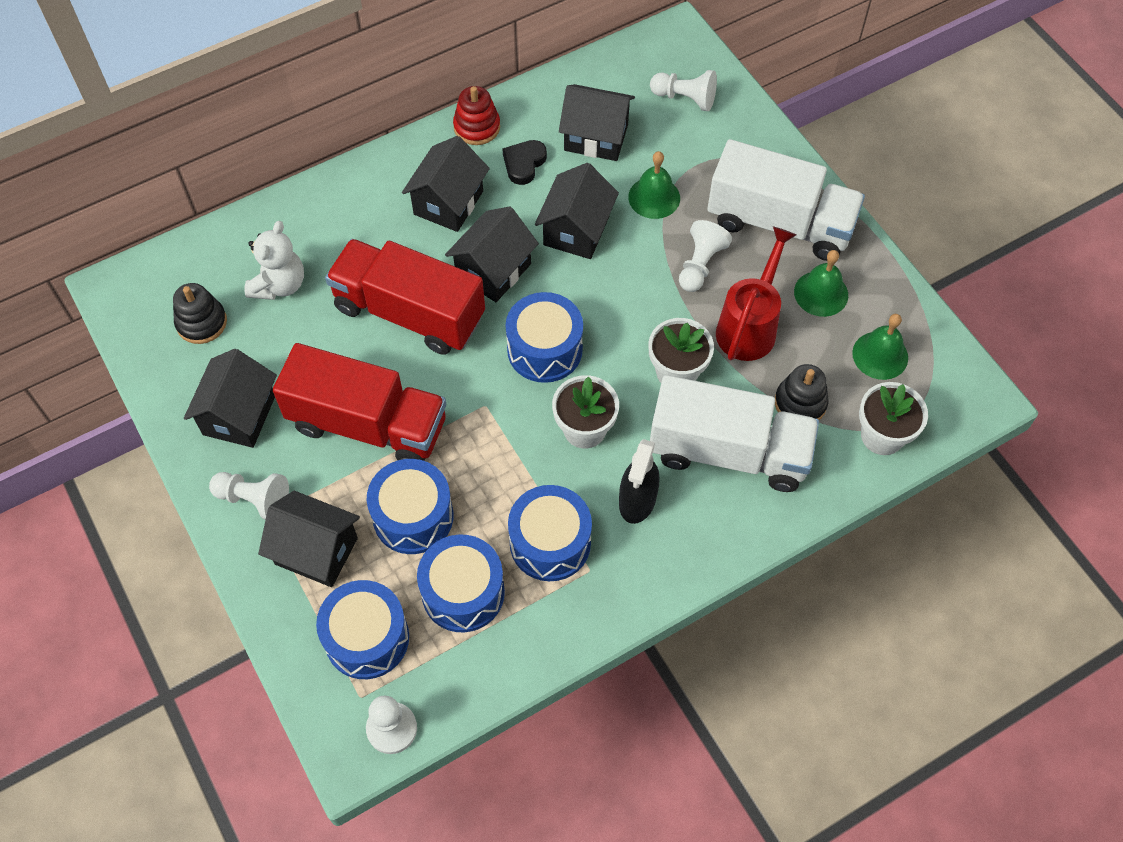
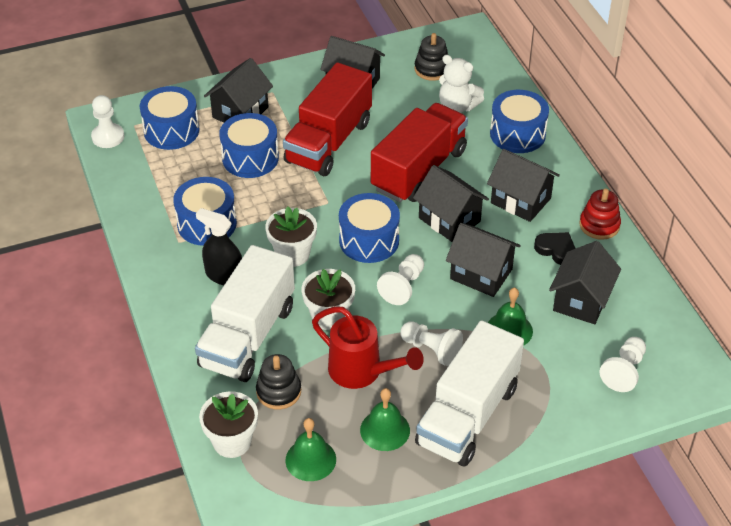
camera: 100 degrees right, 15 degrees down
(254, 499) = (287, 87): white pawn -> white pawn (403, 287)
(463, 592) = (186, 177): blue drum -> blue drum (517, 134)

